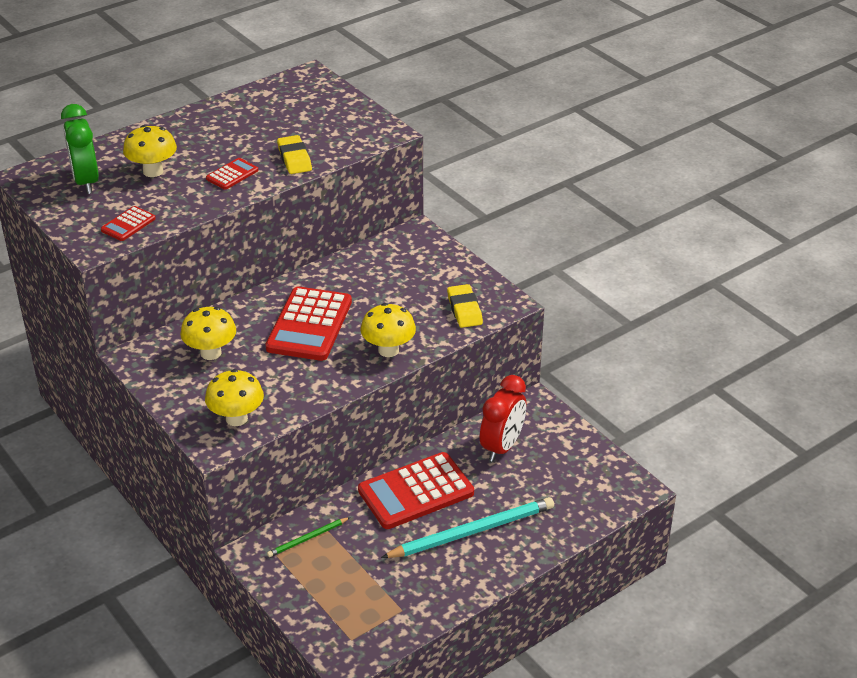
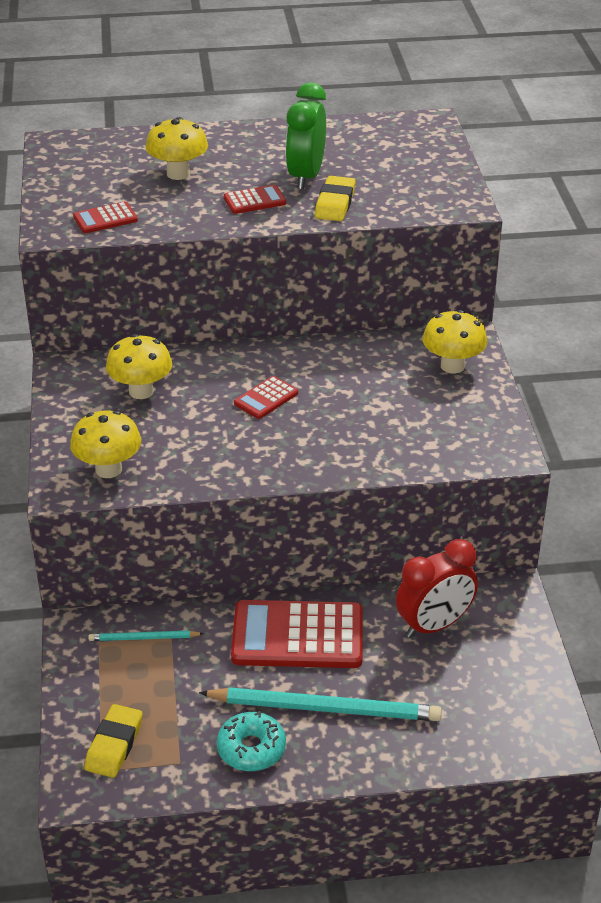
camera: 30 degrees right, 0 degrees up
(86, 182) = (105, 165): green clock -> green clock (306, 176)
(307, 538) = (143, 638): green pencil -> turquoise pencil
(309, 325) = (266, 398): red calculator -> red calculator, size x0.48
(388, 350) = (328, 456): yellow mushroom -> yellow mushroom (452, 366)
(443, 579) = (251, 749): none -> turquoise donut
(464, 310) = (451, 442): yellow eraser -> yellow eraser (114, 745)

